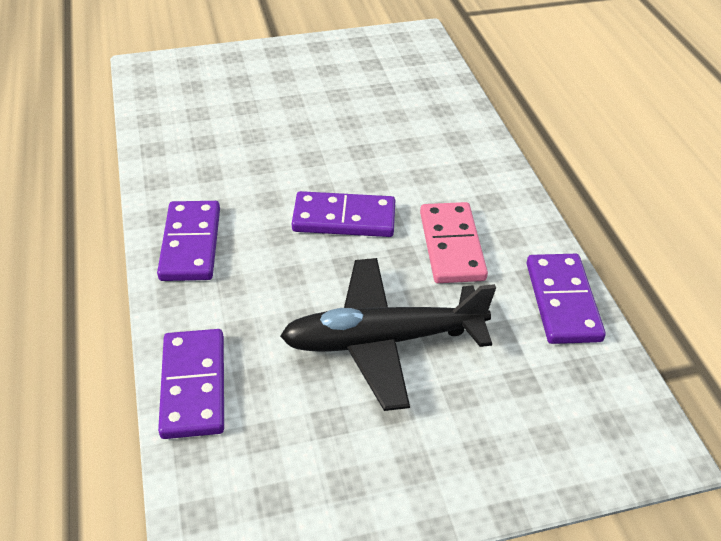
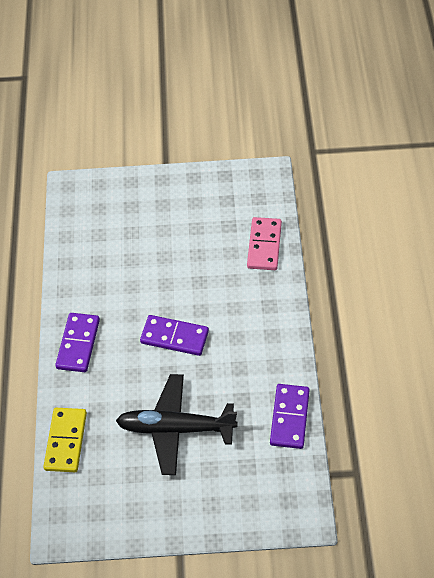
camera: 15 degrees right, 10 degrees up
(193, 386) = (65, 441): purple domino -> yellow domino
(452, 246) = (235, 367): pink domino -> pink domino (264, 245)

